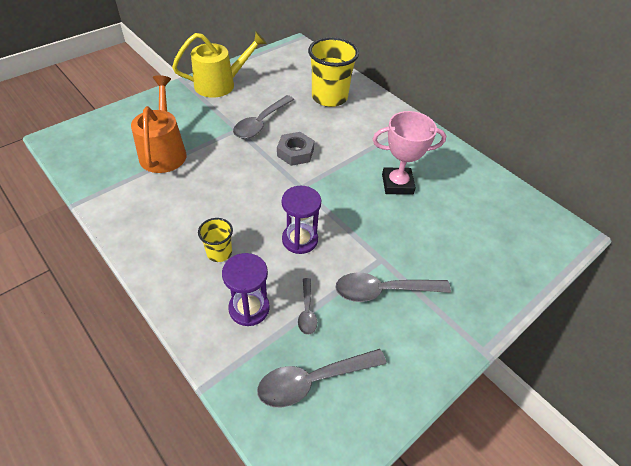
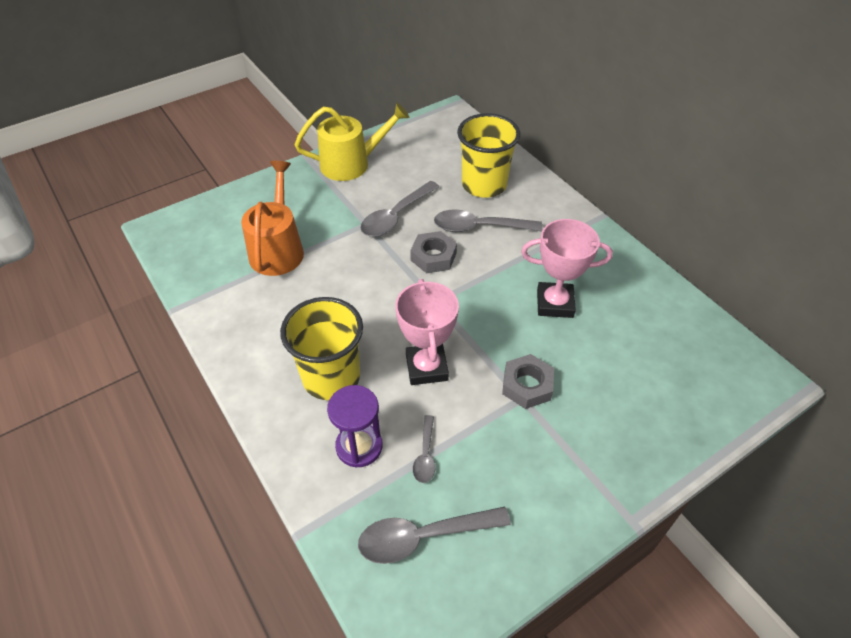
camera: 10 degrees right, 0 degrees up
(219, 252) = (331, 377): yellow cup -> yellow cup, size x1.97
(300, 240) = (426, 367): purple hourglass -> pink trophy
(383, 291) = (519, 437): grey spoon -> grey spoon (479, 227)
(384, 249) = (527, 385): none -> grey nut

